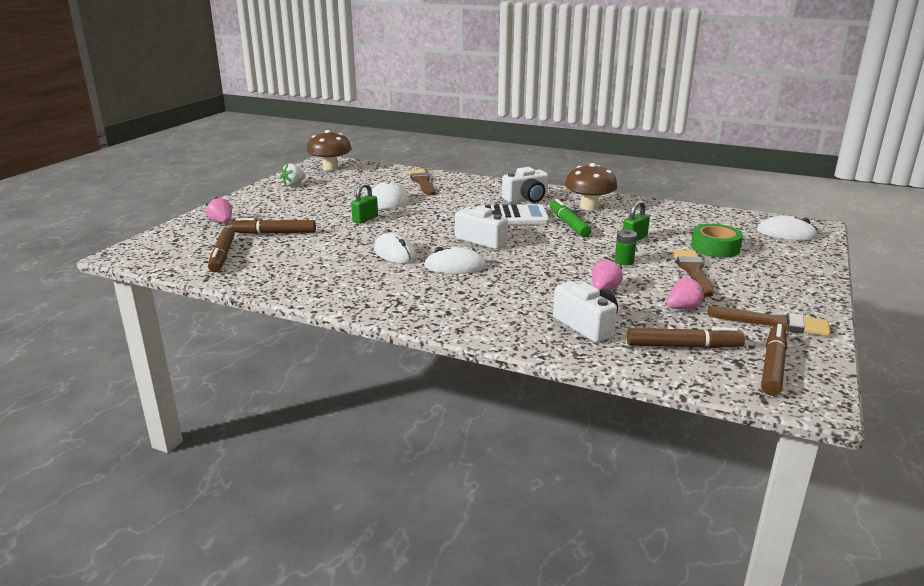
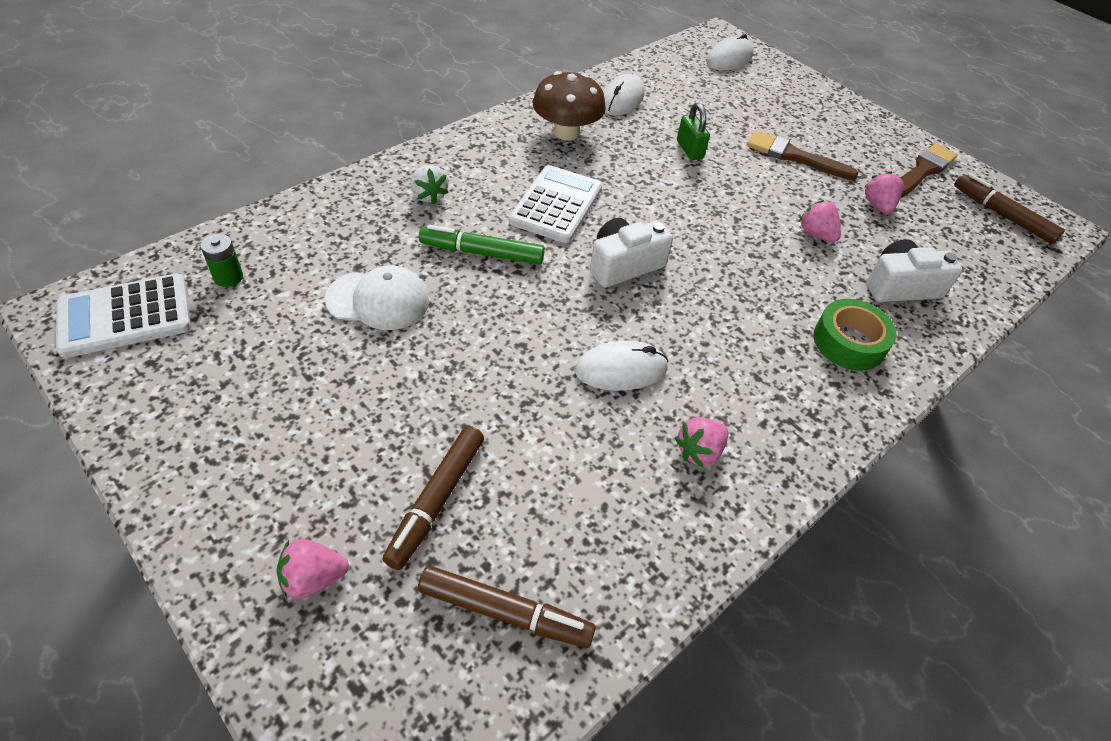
camera: 70 degrees left, 25 degrees up
(294, 184) = (173, 399): white strawberry -> white strawberry (429, 195)
(330, 168) = (125, 316): brown mushroom -> white calculator
(351, 280) = (699, 451): none -> pink strawberry
(365, 219) = (455, 356): green padlock -> none
(422, 182) = (330, 232): brown brush -> none
(455, 266) = (699, 325): white mouse -> white mouse (622, 99)
(526, 199) = (497, 166): white camera -> none
(568, 224) = (614, 173): green marker -> green marker (482, 253)
(624, 261) = (749, 187): green battery -> green battery (228, 277)
(683, 346) = (956, 245): brown marker -> none
(715, 248) = (742, 114): green tape -> green tape (849, 342)

